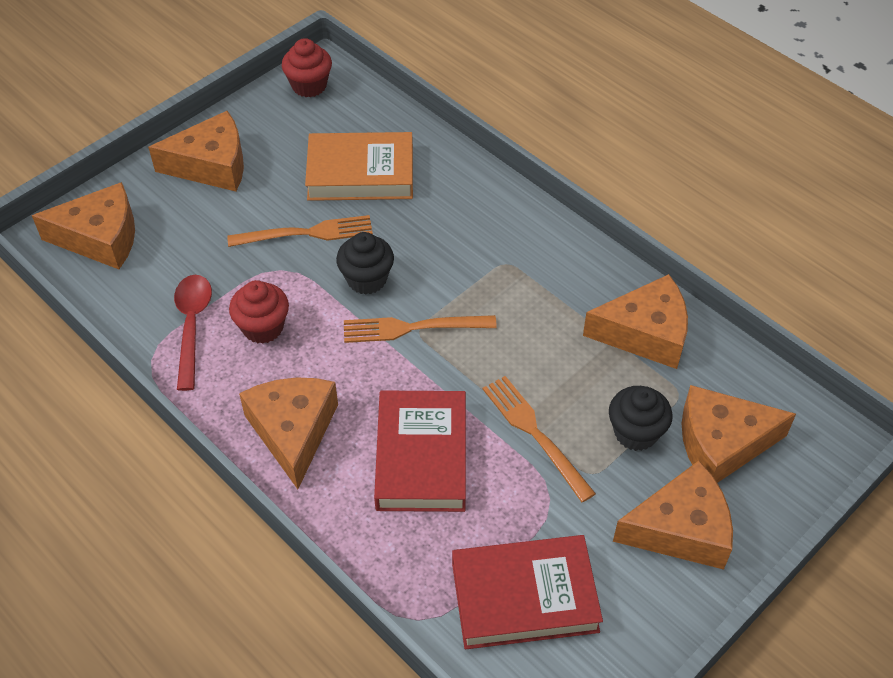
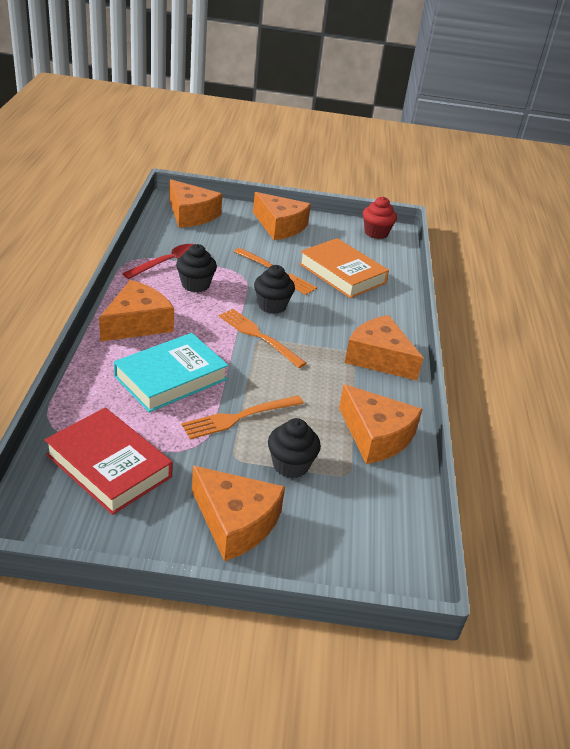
camera: 45 degrees right, 15 degrees down
(263, 327) = (195, 285): red cupcake -> black cupcake
(421, 456) = (171, 378): red book -> turquoise book
(534, 433) = (238, 418): orange fork -> orange fork turned 135 degrees counterclockwise
(721, 444) = (330, 514): orange cheese -> orange cheese (379, 358)

